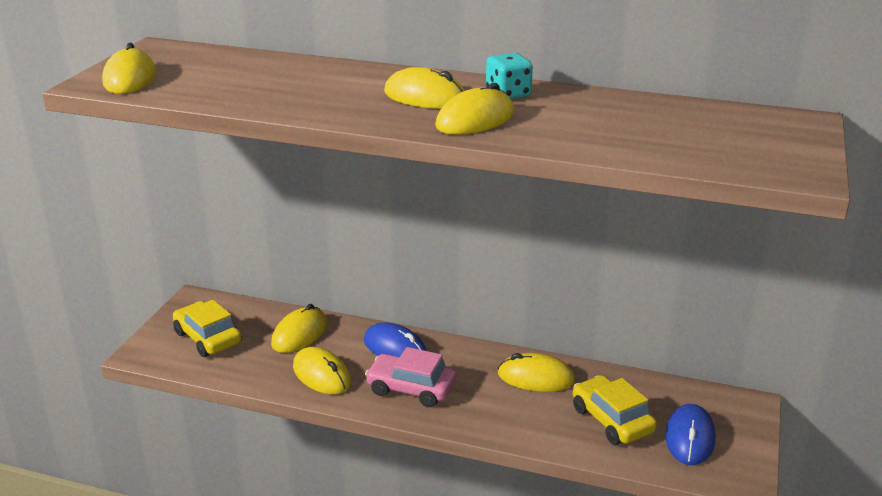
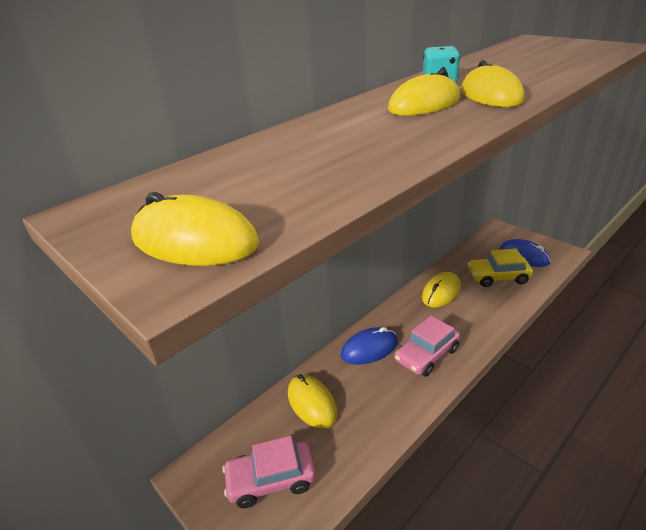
camera: 60 degrees left, 5 degrees up
(208, 338) = (271, 479): yellow car -> pink car
(321, 375) = (382, 404): yellow mouse -> none

